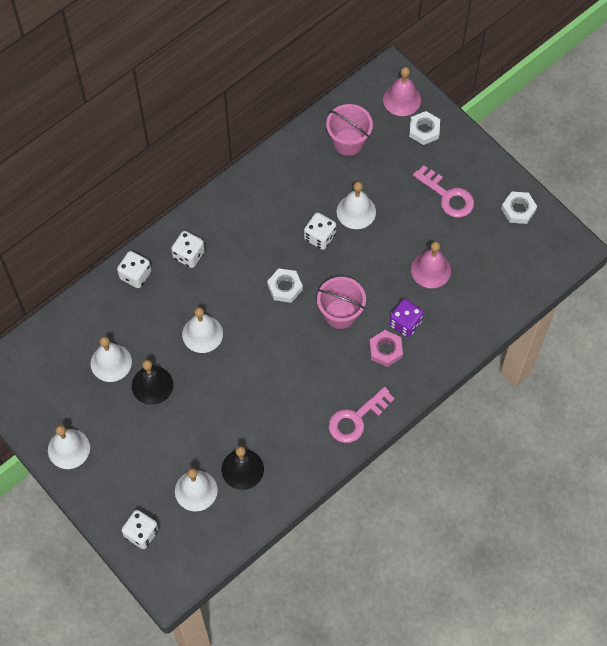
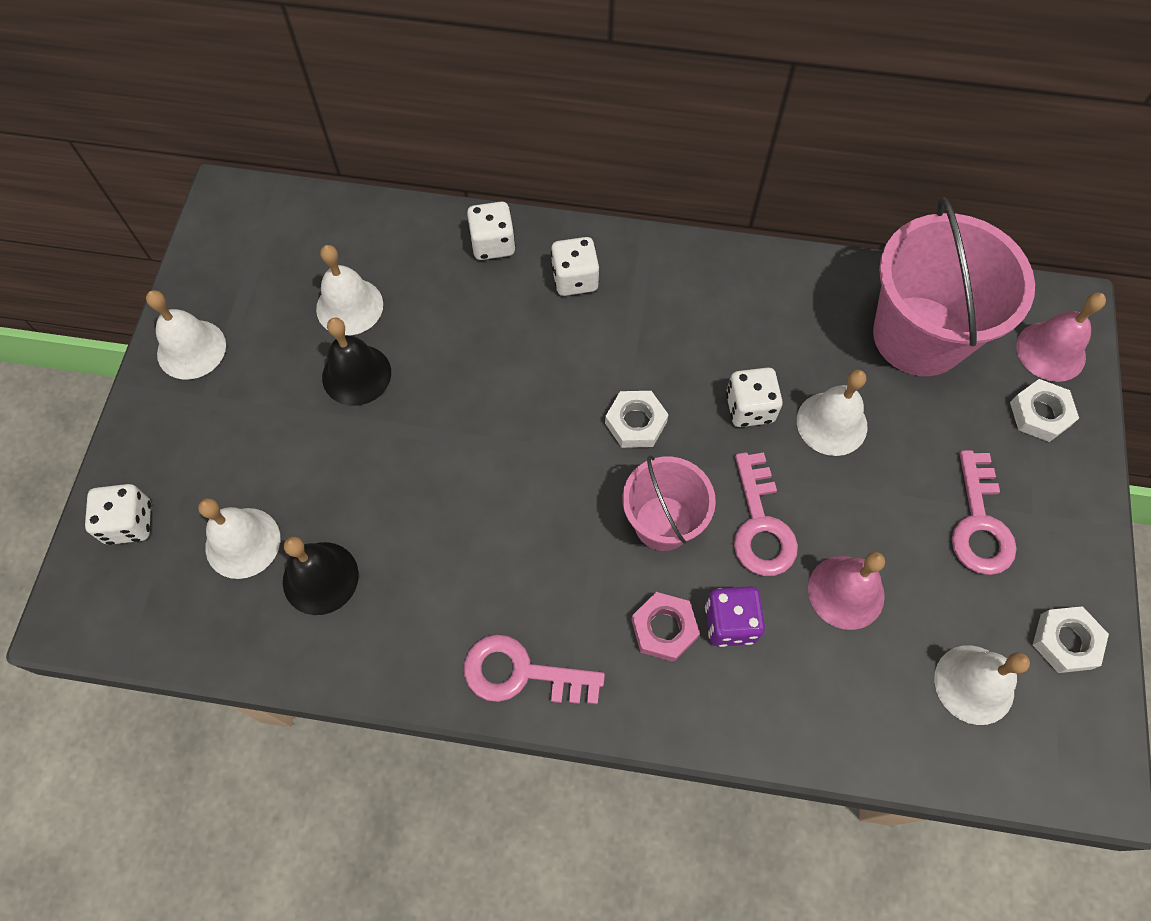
camera: 50 degrees right, 0 degrees up
(202, 334) = (479, 377): white bell -> white bell (974, 684)
(348, 142) = (919, 336): pink bucket -> pink bucket, size x1.72
(375, 277) = (760, 525): none -> pink key

